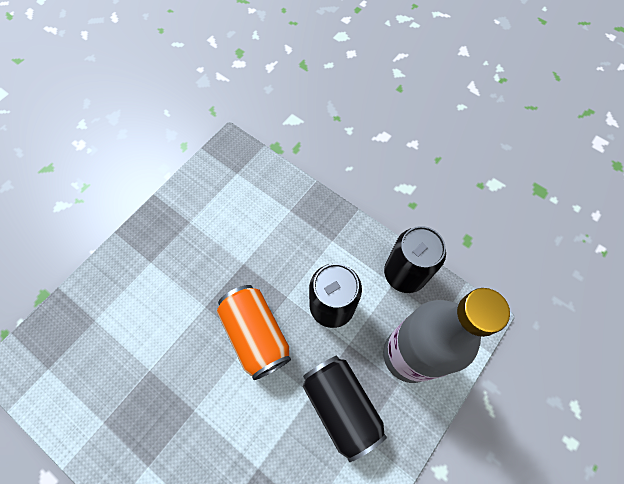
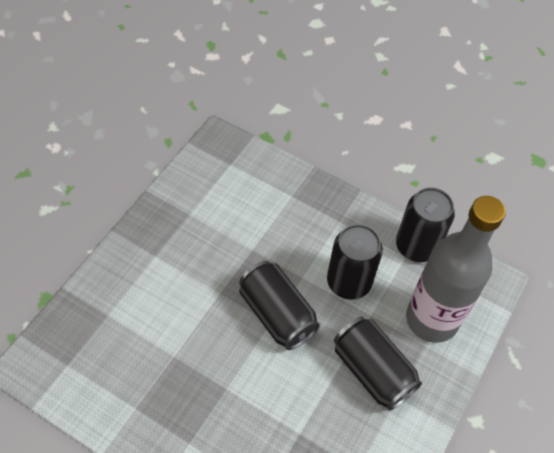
camera: 10 degrees left, 10 degrees down
(256, 335) = (277, 314): orange can -> black can

